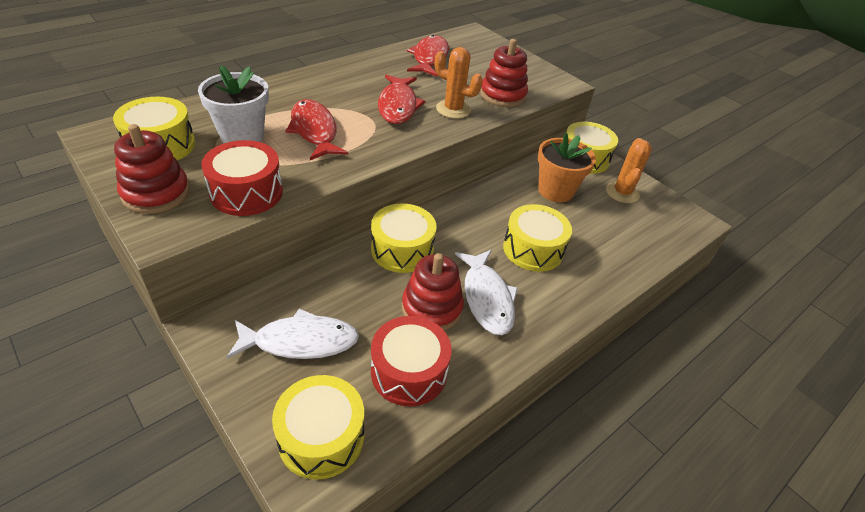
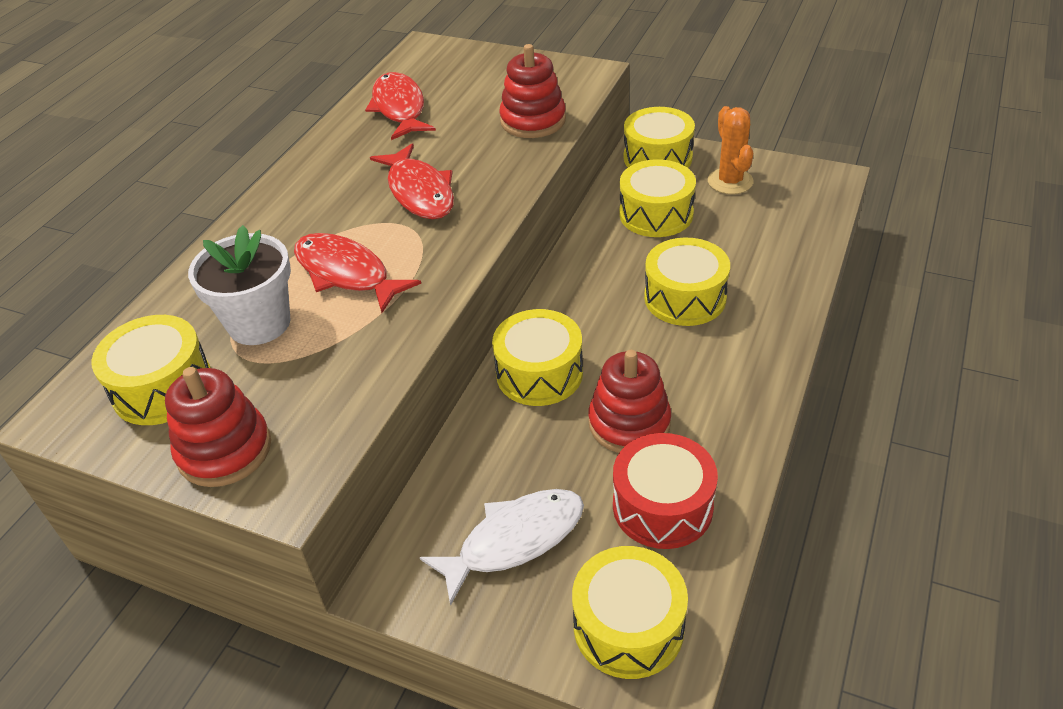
camera: 20 degrees left, 0 degrees up
(246, 192) = (339, 392): red drum -> none
(453, 109) = (490, 166): orange cactus -> none
(487, 298) = (679, 380): white fish -> none
(555, 191) = (656, 214): orange flower pot -> yellow drum

